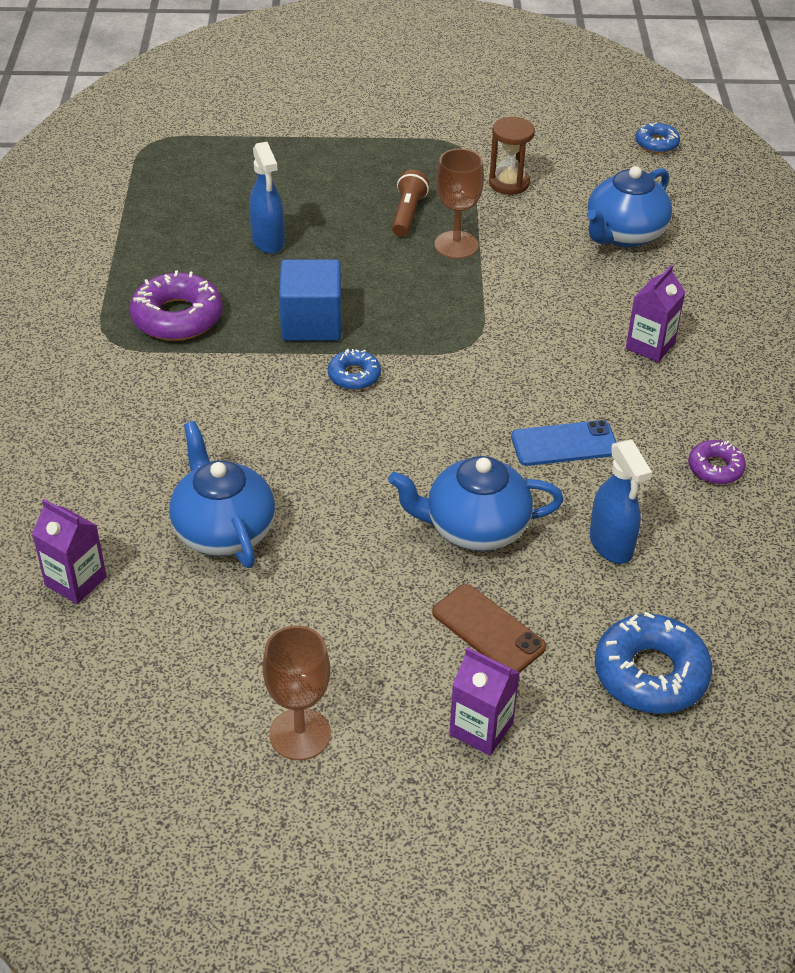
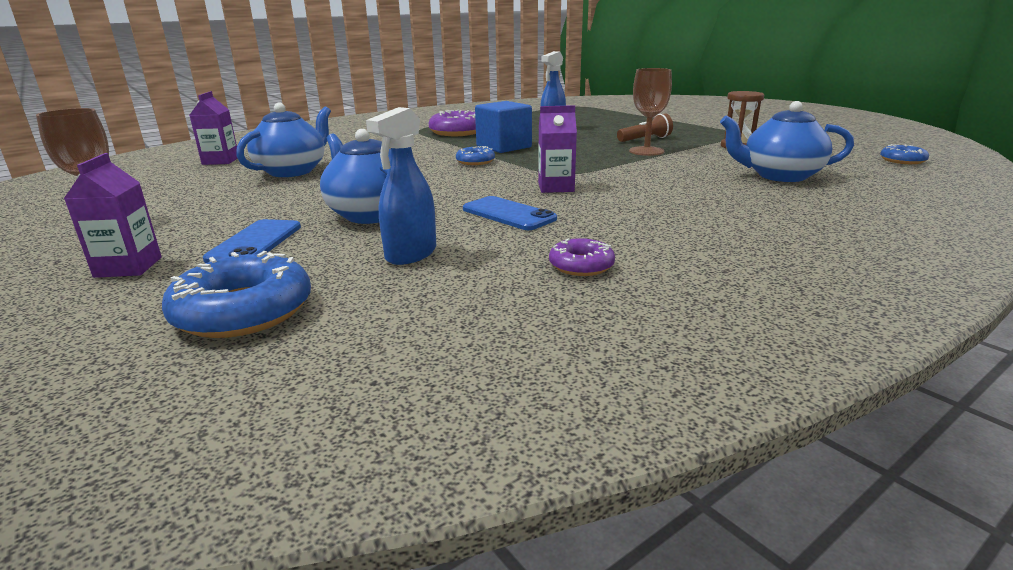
camera: 55 degrees right, 20 degrees down
(488, 630) = (255, 242): brown phone -> blue phone
(650, 346) = (681, 209): purple carton -> purple carton (556, 187)

